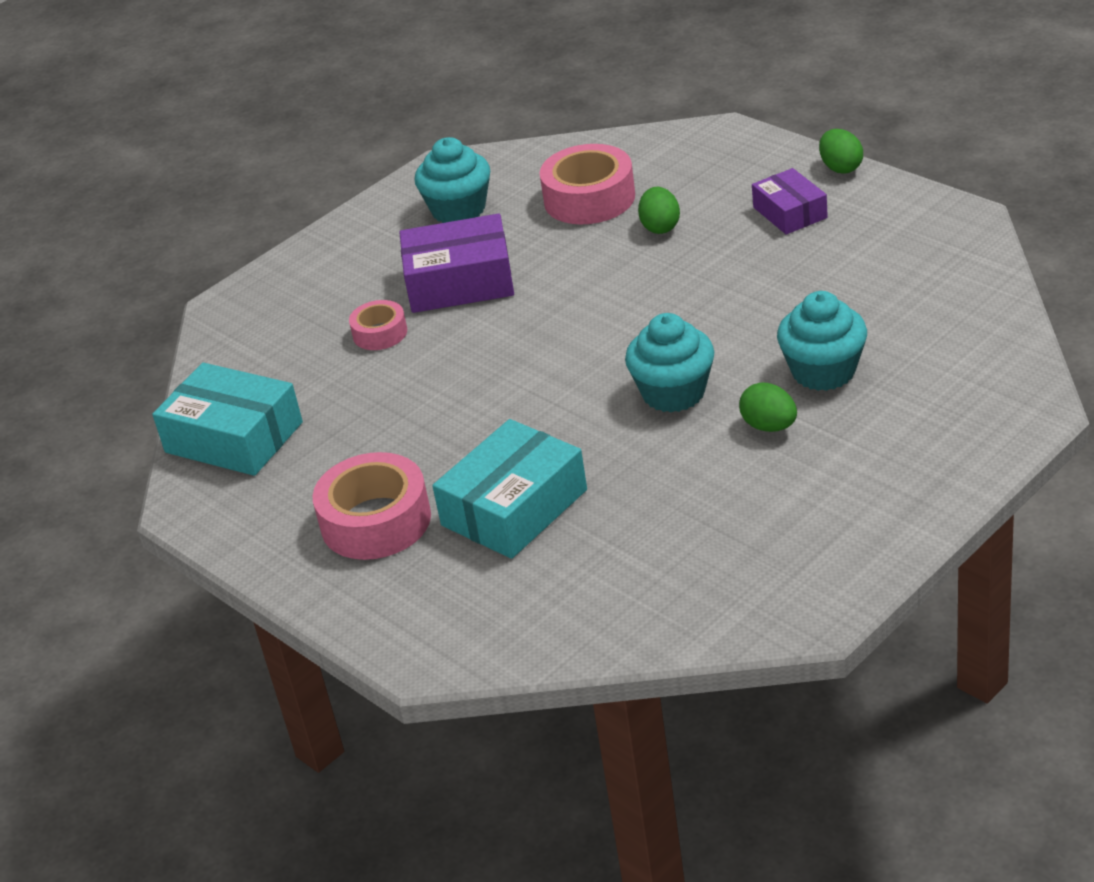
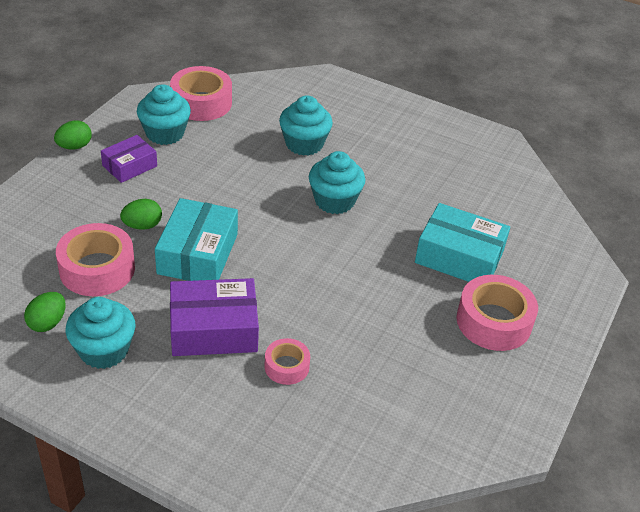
camera: 115 degrees left, 5 degrees up
(234, 437) = (432, 431): turquoise box -> turquoise box (197, 254)
(460, 282) = (214, 329): purple box -> purple box turned 75 degrees counterclockwise
(769, 426) = (358, 161): green egg -> green egg (47, 323)
(865, 239) = (165, 133): none -> turquoise cupcake
(948, 271) = (201, 102): none -> pink tape

